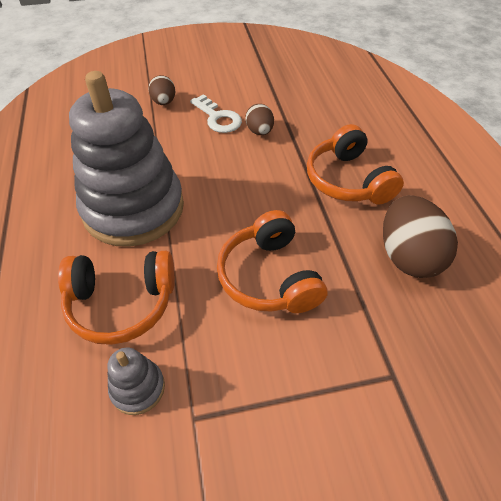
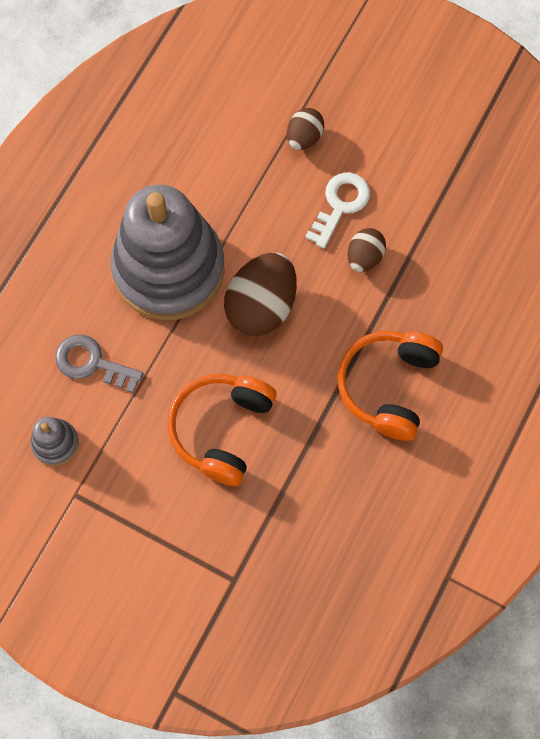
camera: 40 degrees right, 20 degrees up
(121, 303) = (92, 363): orange headphones -> grey key
(218, 118) = (340, 205): white key -> white key turned 150 degrees counterclockwise
(408, 256) = (354, 503): brown egg -> brown egg (261, 306)

